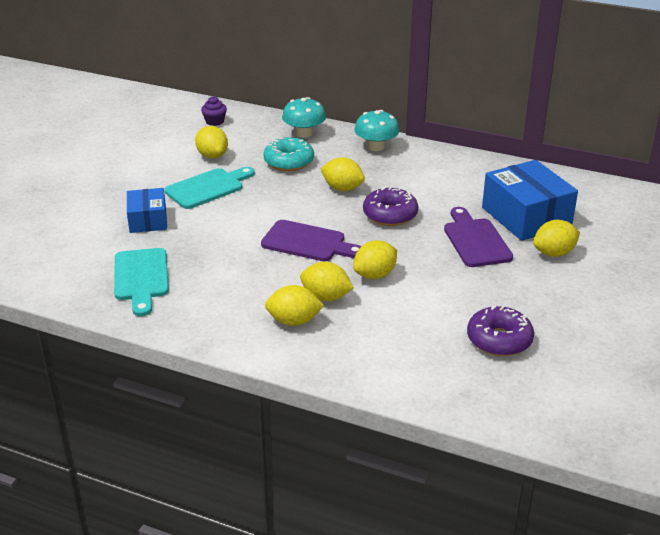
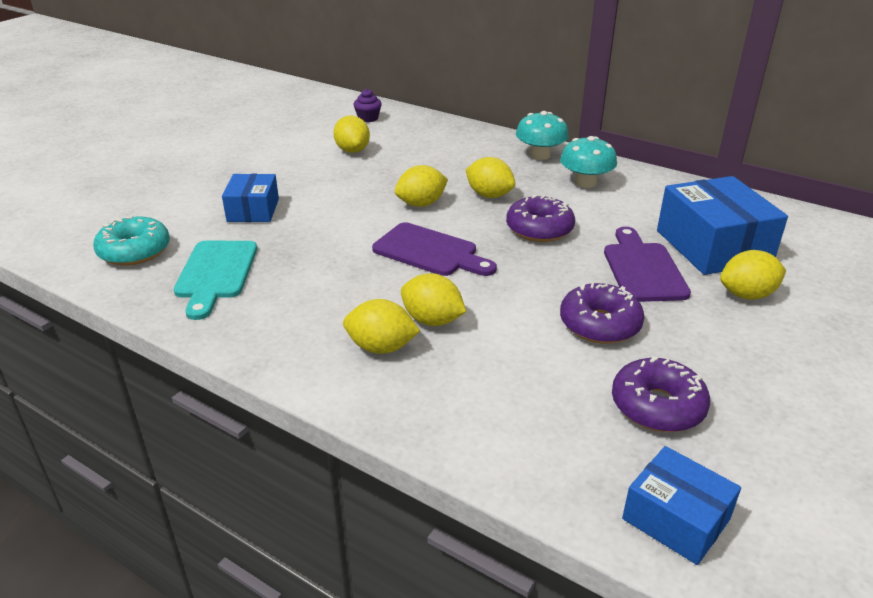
camera: 10 degrees right, 0 degrees up
(208, 188) = (334, 182): turquoise cutting board -> none
(289, 162) = (435, 163): turquoise donut -> turquoise donut (134, 251)
(304, 133) = (461, 136): turquoise mushroom -> turquoise mushroom (585, 183)
(375, 275) = (503, 299): yellow lemon -> yellow lemon (421, 204)
(450, 287) = (600, 324): none -> purple donut
(519, 408) = (676, 519): none -> blue box

